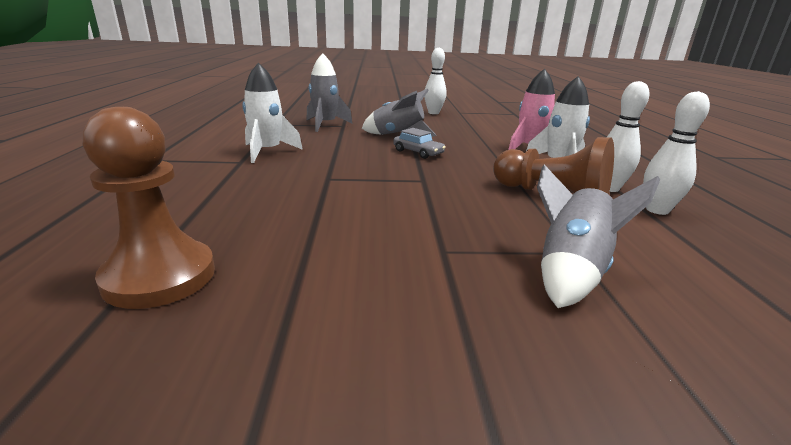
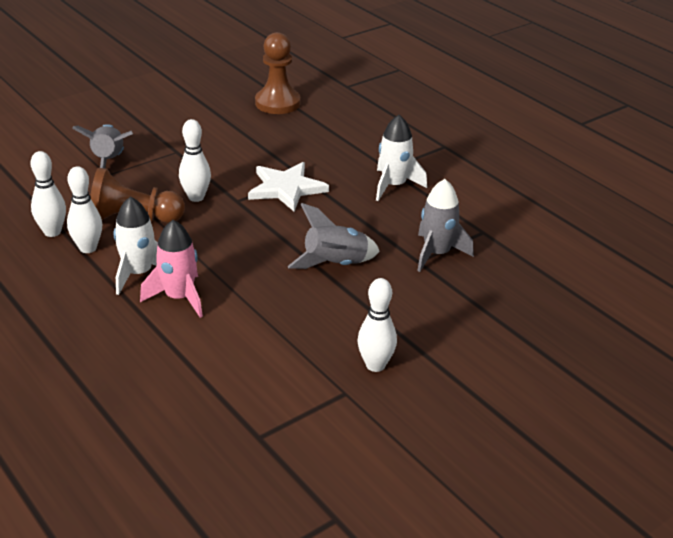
camera: 145 degrees right, 10 degrees up
(361, 175) = (286, 188): none -> white star
(418, 152) = (280, 238): grey car -> none
(464, 193) = (196, 197): none -> white bowling pin

